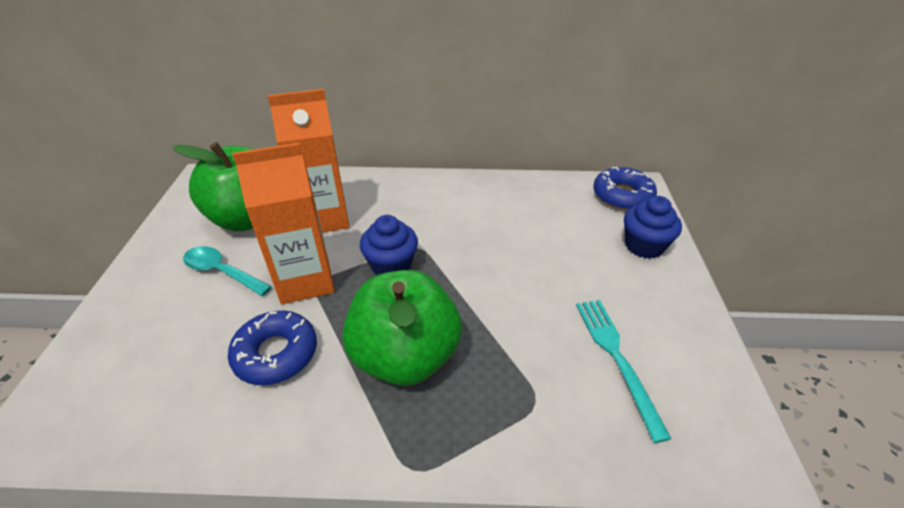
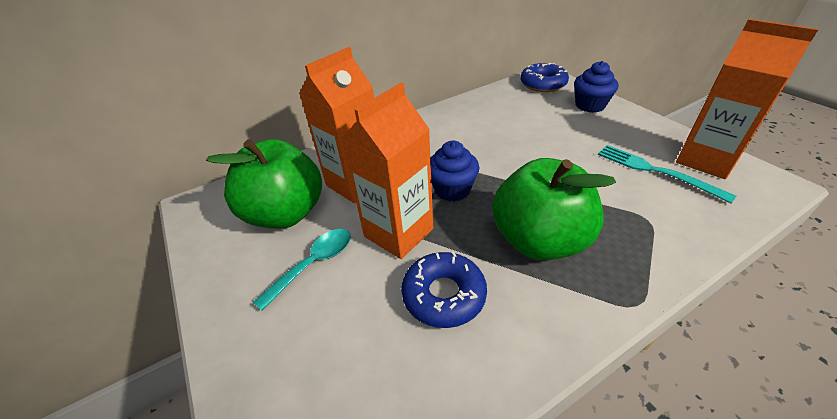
camera: 30 degrees left, 0 degrees up
(222, 272) = (314, 264): turquoise spoon -> turquoise spoon turned 135 degrees clockwise
(698, 380) = (706, 160): none -> orange carton

